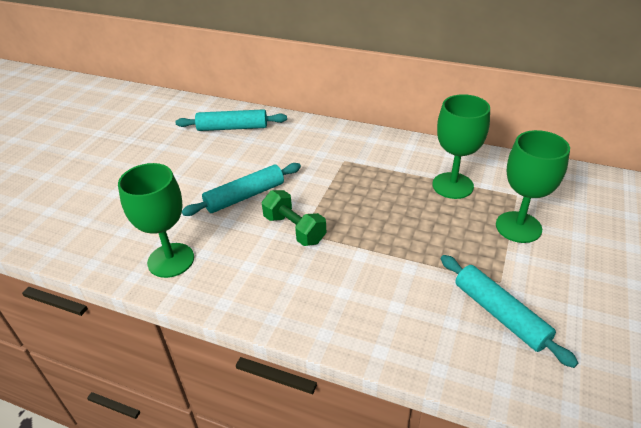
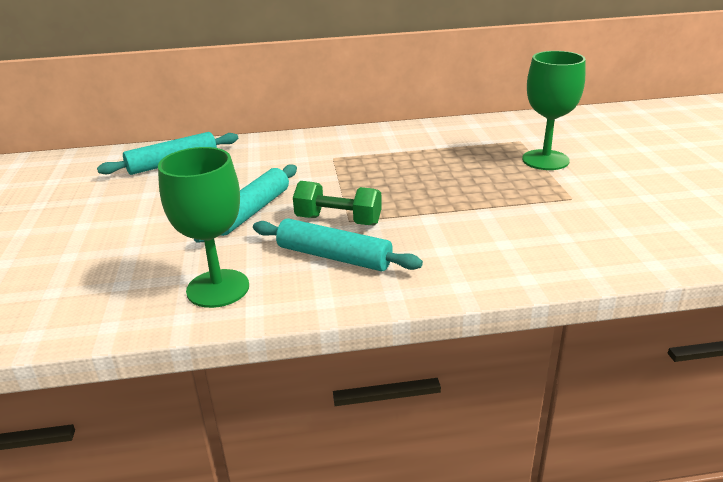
camera: 30 degrees left, 10 degrees down
(452, 185) = (458, 148): green goblet -> none
(500, 314) = (596, 219): turquoise rolling pin -> turquoise rolling pin (334, 257)

